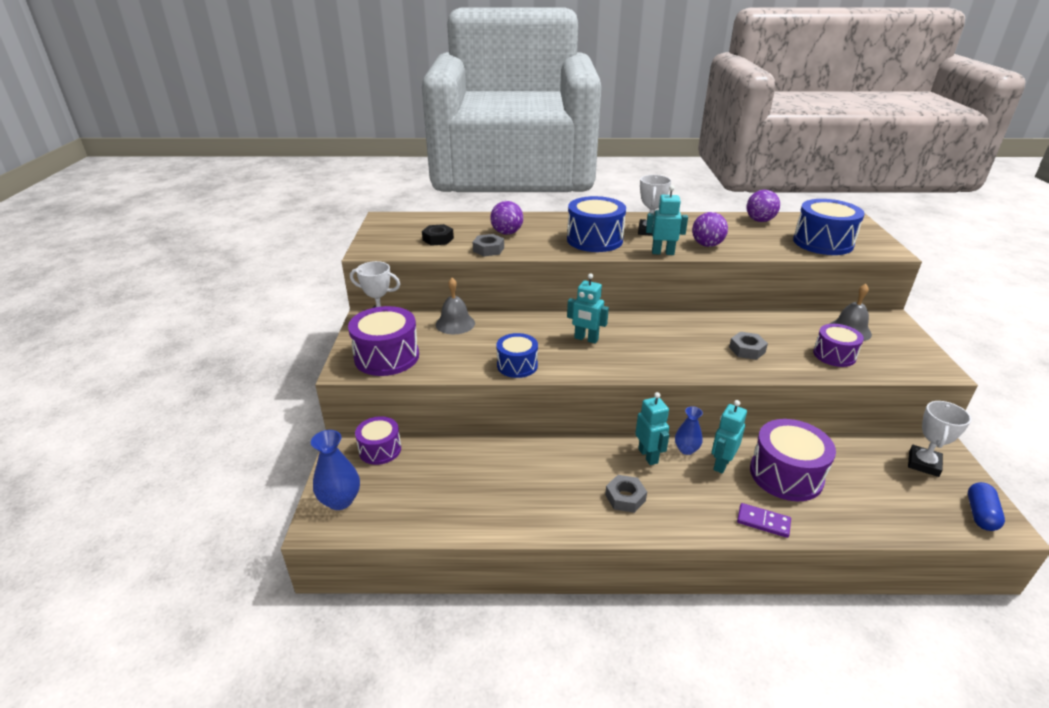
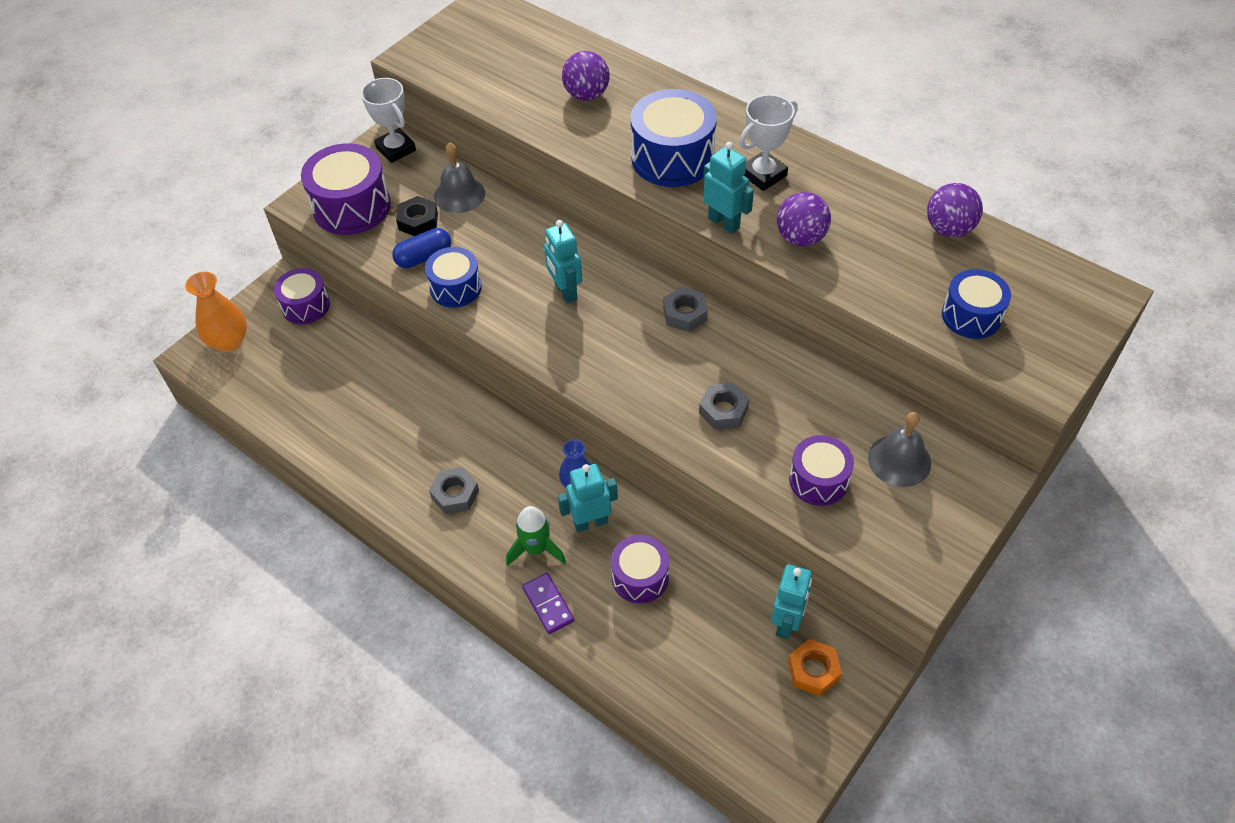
camera: 40 degrees right, 20 degrees up
(340, 500) = (229, 341): blue vase -> orange vase
(438, 239) = (499, 70): black nut -> black nut (418, 221)
(488, 249) = (532, 115): grey nut -> grey nut (685, 314)
(648, 456) = (530, 466): turquoise robot -> turquoise robot (786, 622)
(713, 496) = (536, 549): none -> green rocket
(786, 475) = (640, 577): purple drum -> purple drum, size x0.63
(823, 243) = (971, 316): blue drum -> blue drum, size x0.63
(923, 464) = (813, 670): white trophy -> orange nut
(980, 514) = (784, 758): blue capsule -> blue capsule (424, 257)

